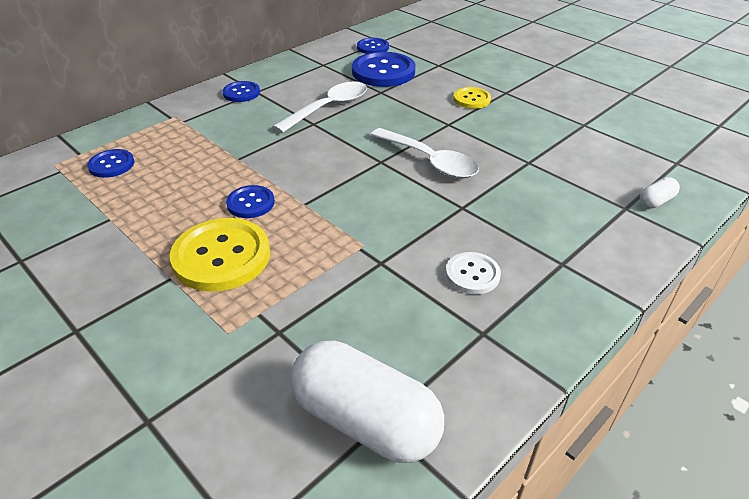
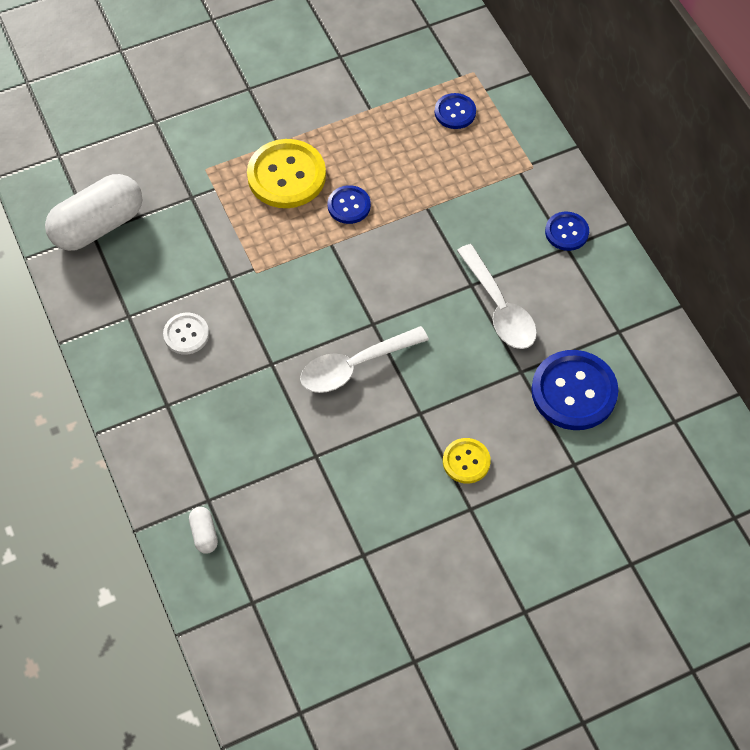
camera: 110 degrees right, 20 degrees up
(372, 47) = (654, 403): blue button -> none

